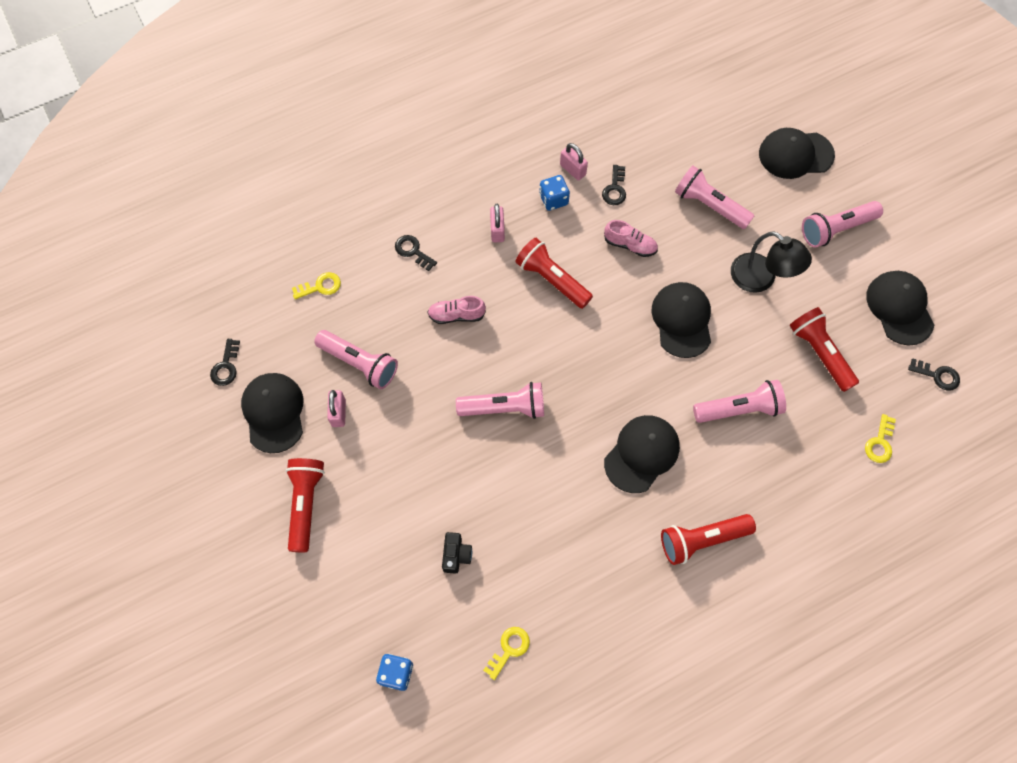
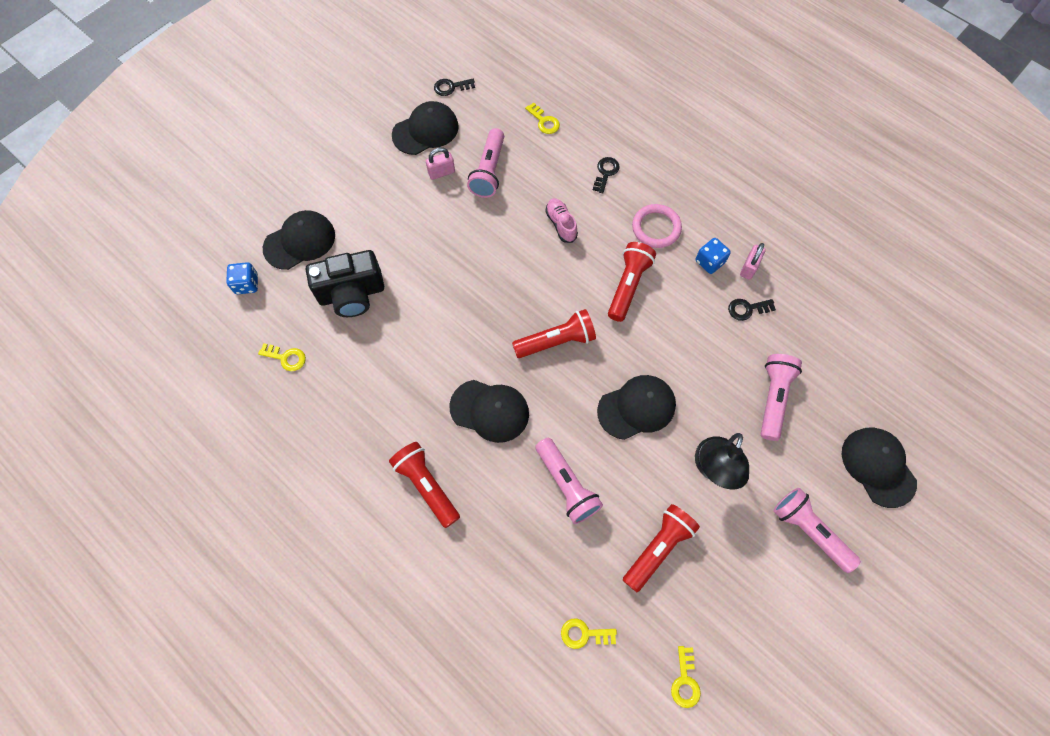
camera: 70 degrees right, 0 degrees up
(305, 504) = (360, 177): red flashlight -> red flashlight (556, 341)
(456, 555) = (352, 294): black camera -> black camera, size x2.13
(497, 230) = (656, 228): pink padlock -> pink ring
(504, 407) = (491, 288): pink flashlight -> none
(630, 245) = (694, 339): pink shoe -> none
(899, 308) = (747, 621): black cap -> black cap (300, 241)
(937, 375) = (685, 681): black key -> yellow key

